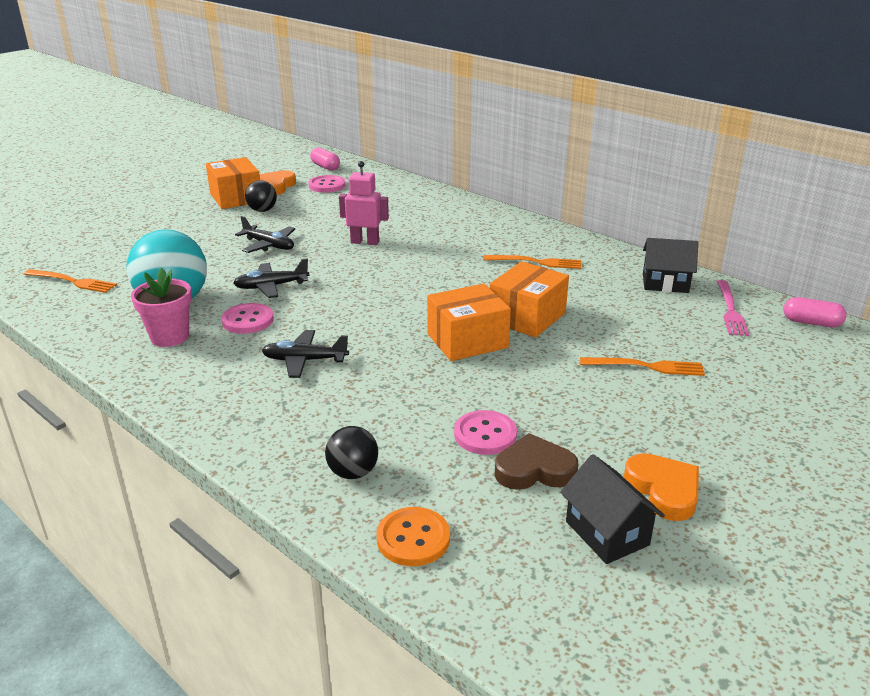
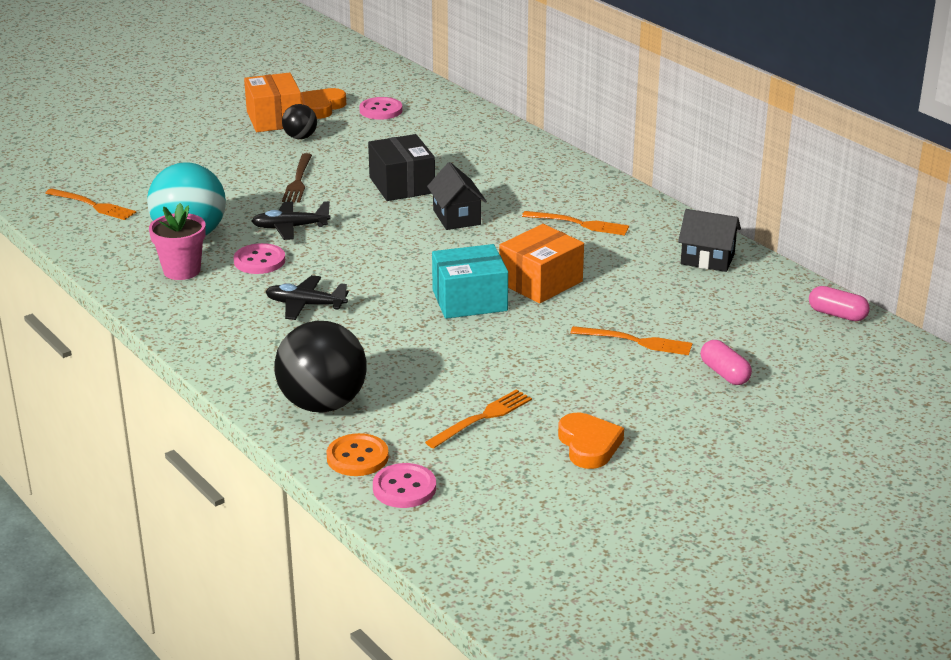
camera: 10 degrees right, 0 degrees up
(269, 245) = (298, 181): black plane -> brown fork
(325, 167) = (386, 84): pink capsule -> pink capsule (724, 373)
(353, 472) = (322, 404): black ball -> black ball, size x1.96
(365, 242) = (402, 185): pink robot -> black box
(467, 341) = (469, 300): orange box -> turquoise box
(485, 434) = (451, 386): pink button -> pink button (404, 488)
(534, 469) = (482, 418): brown heart -> orange fork
(607, 533) = (521, 470): black house -> black house (456, 217)
(730, 310) = (759, 294): pink fork -> none

